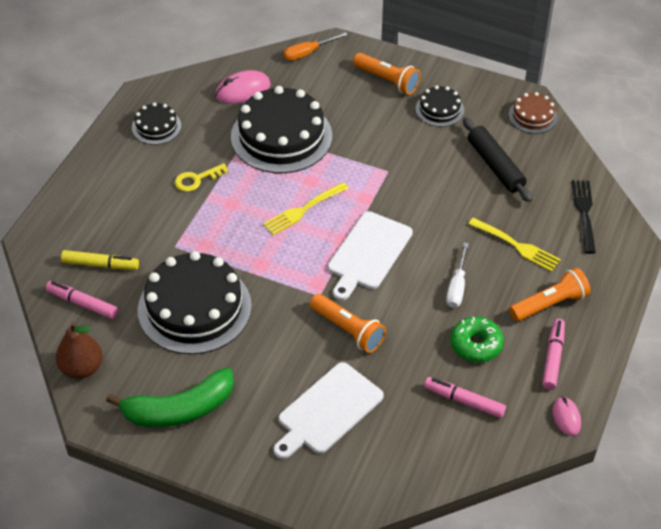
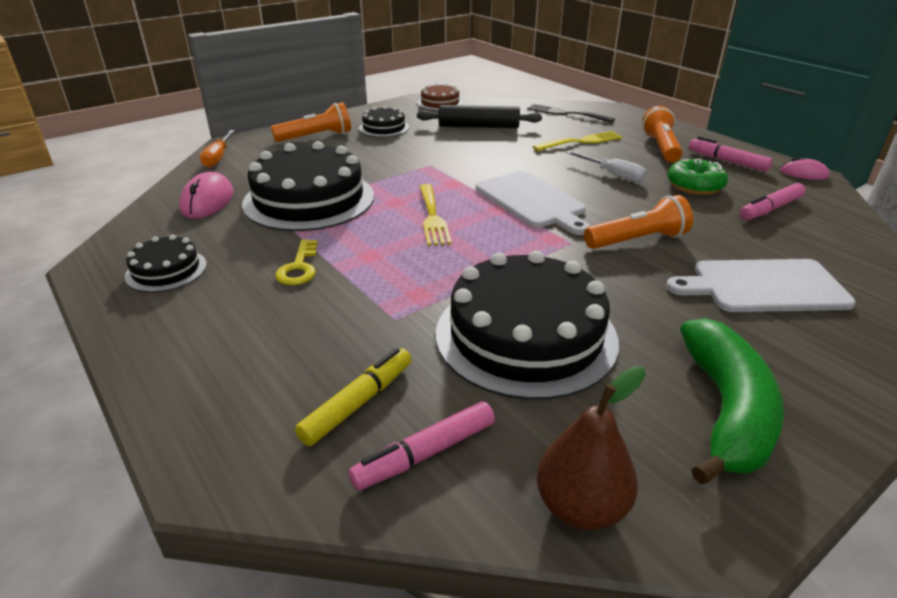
camera: 60 degrees left, 15 degrees down
(327, 411) = (763, 286): white cutting board -> white cutting board turned 105 degrees clockwise

